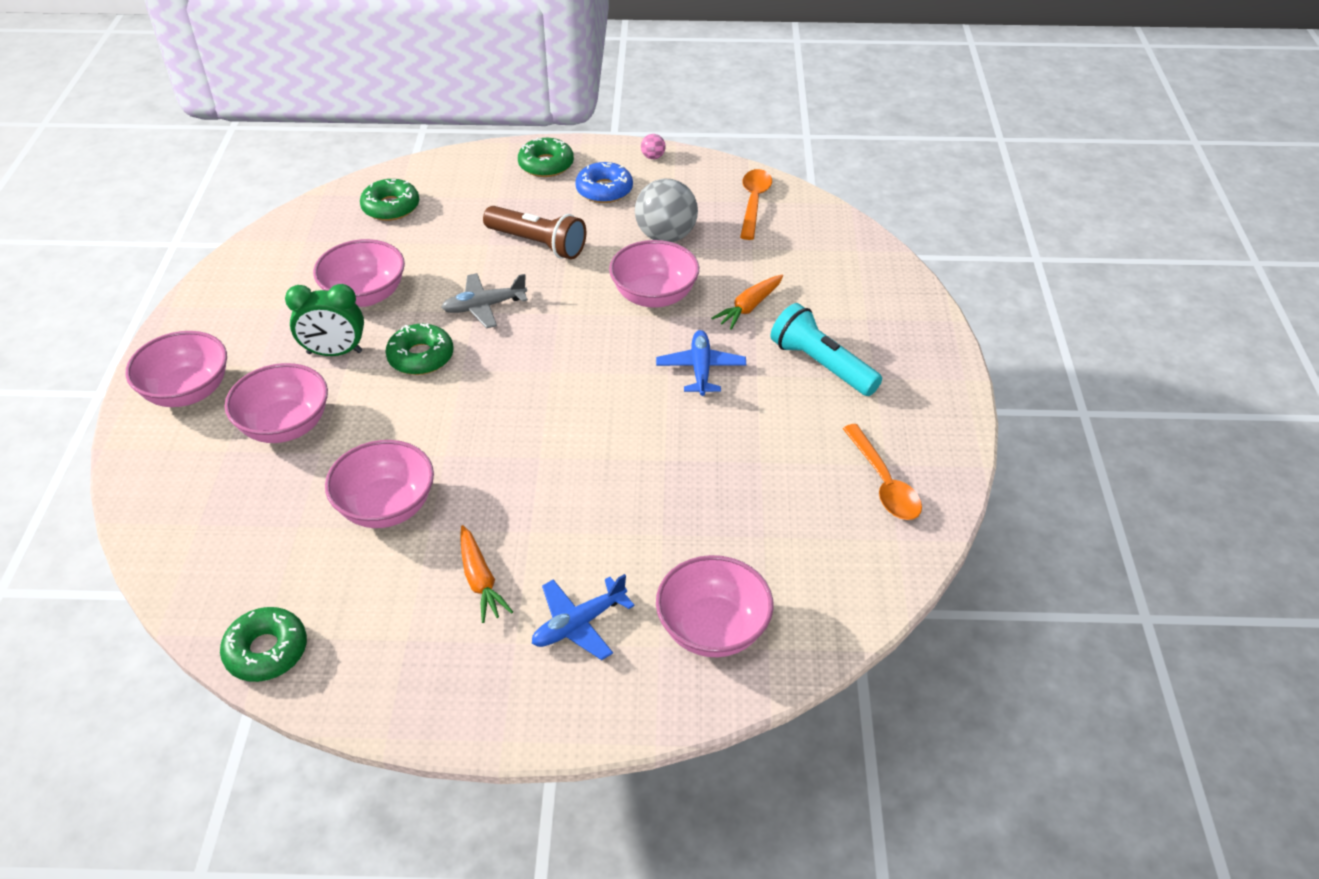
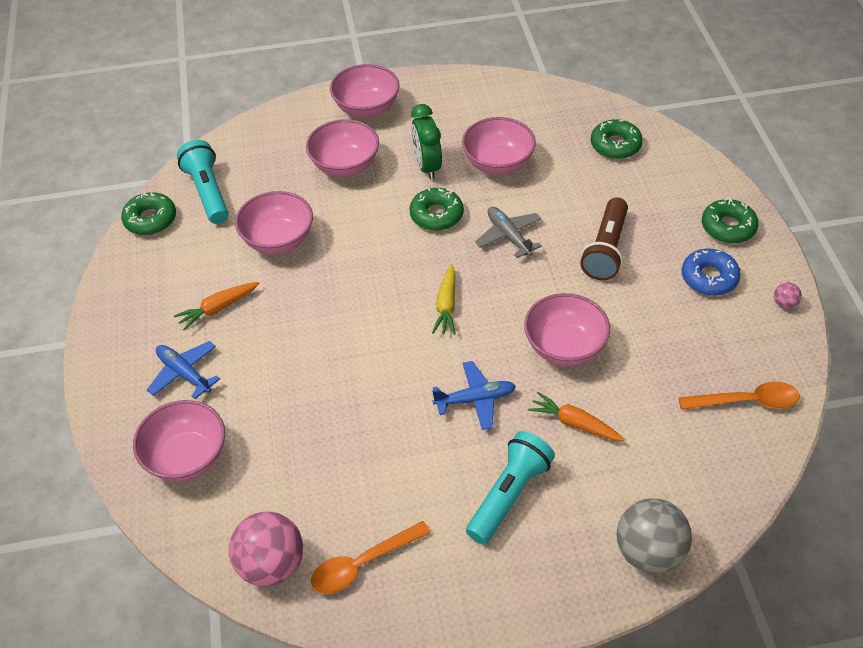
camera: 80 degrees right, 5 degrees up
(248, 577) = (208, 192): none -> turquoise flashlight
(564, 370) = (446, 305): none -> yellow carrot
(666, 236) = (657, 339): grey ball -> grey ball (649, 552)
(874, 558) = (271, 565): none -> pink ball

